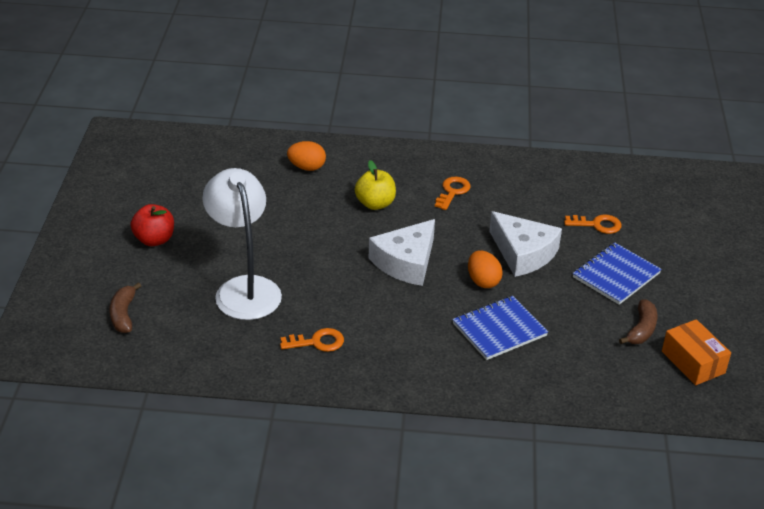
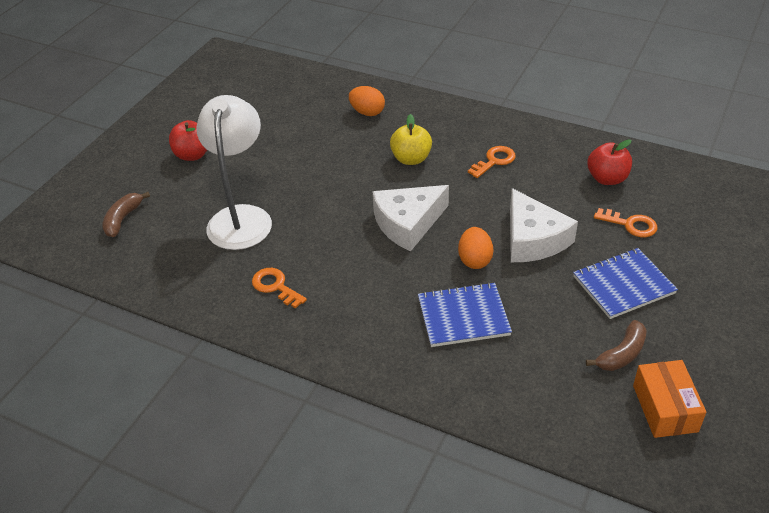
camera: 25 degrees right, 5 degrees up
(317, 342) = (275, 286): orange key -> orange key turned 150 degrees counterclockwise
(558, 189) = (607, 179): none -> red apple

